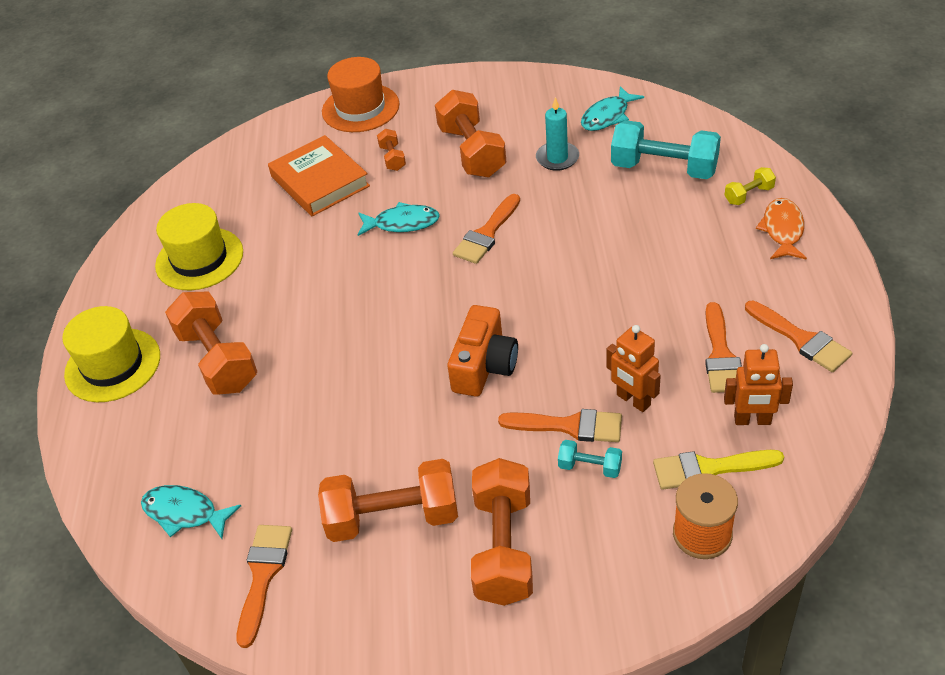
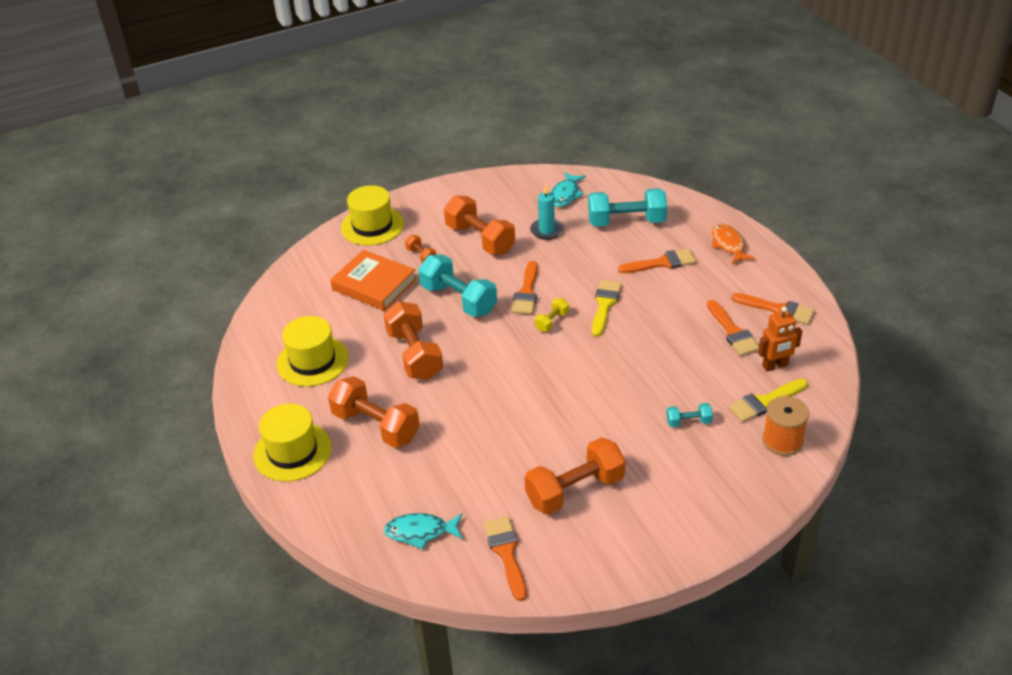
camera: 25 degrees left, 5 degrees down
(360, 108) = (372, 226): orange hat -> yellow hat
(402, 223) = (458, 300): turquoise fish -> turquoise dumbbell
(484, 366) = (579, 379): orange camera -> none
(503, 547) = (661, 486): orange dumbbell -> orange dumbbell (414, 355)
(569, 426) = (660, 401): orange brush -> orange brush (662, 263)
(573, 274) = (605, 305): none -> yellow brush
(633, 400) = (692, 374): orange robot -> none
(748, 195) = (693, 227): yellow dumbbell -> yellow dumbbell (552, 321)

